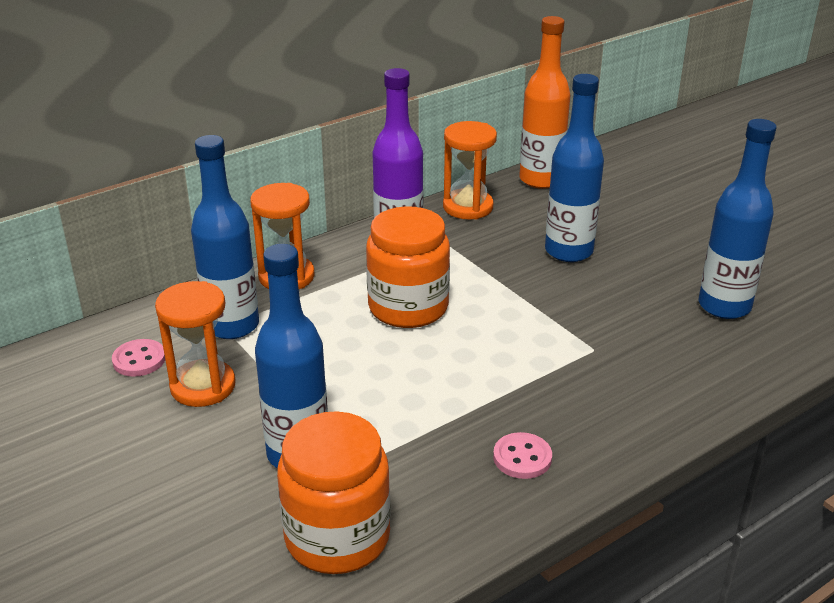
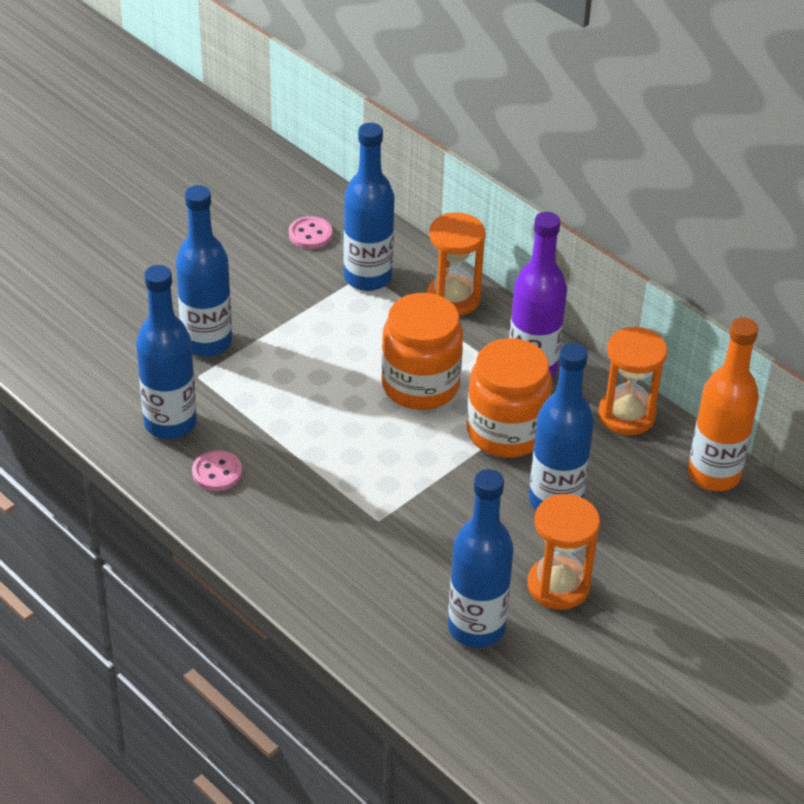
camera: 80 degrees right, 10 degrees up
(203, 386) = (281, 276): orange hourglass -> orange hourglass (558, 586)
(337, 537) = (120, 375): orange jar -> orange jar (506, 432)
(435, 493) = (170, 423): none -> blue bottle

